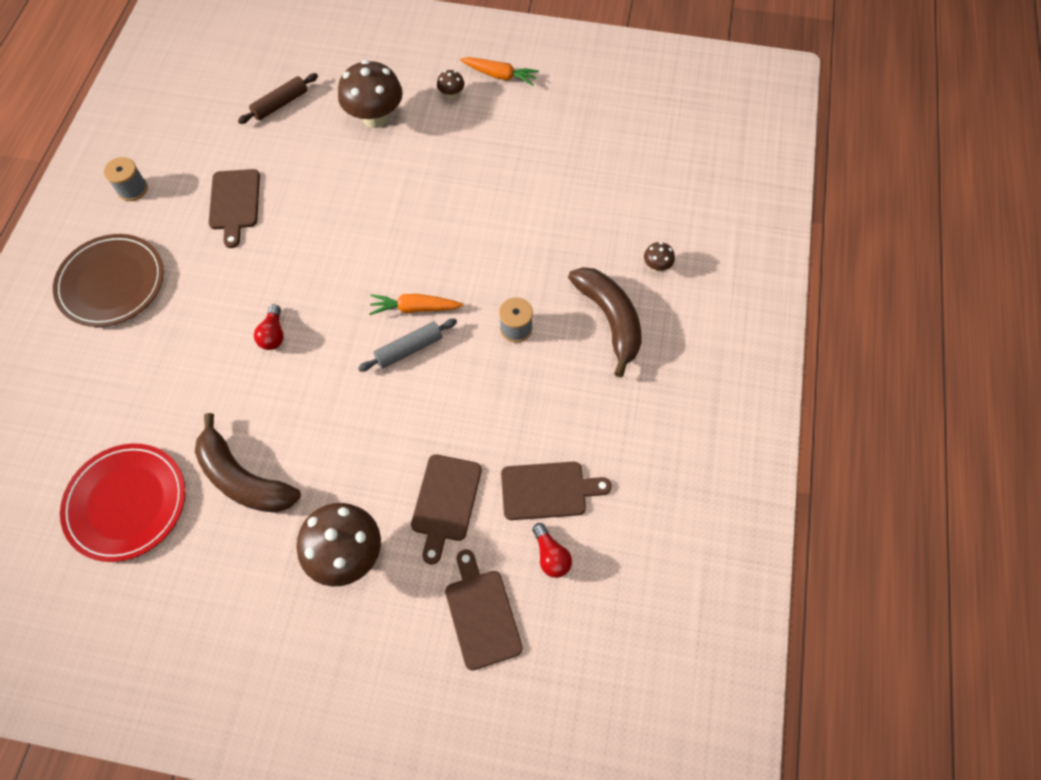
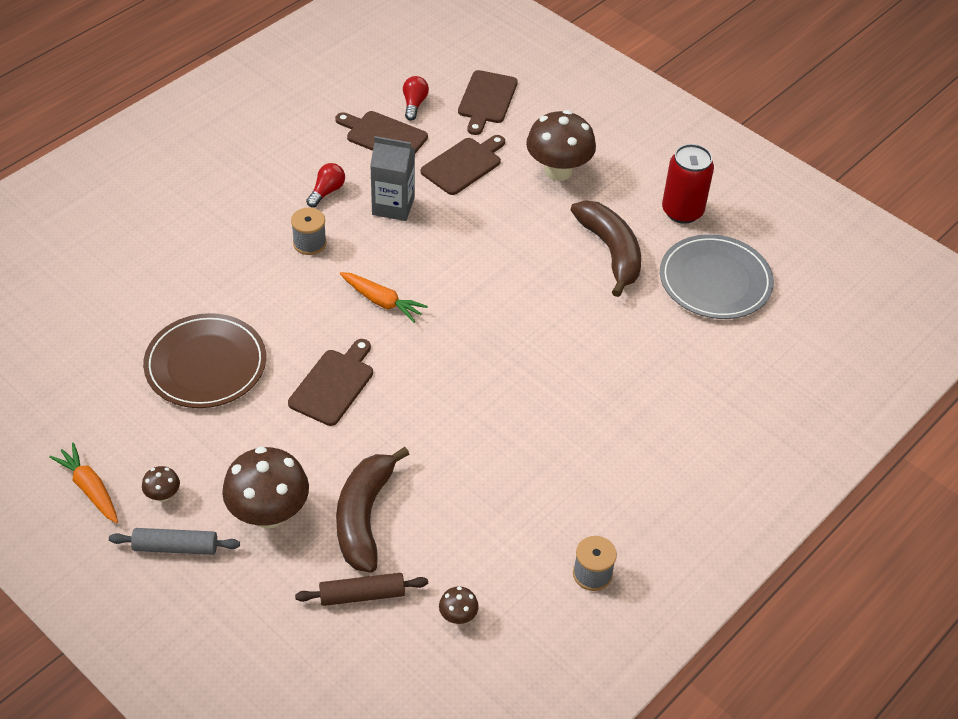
camera: 150 degrees left, 15 degrees down
(111, 283) = (658, 474): brown plate -> brown plate (206, 364)
(126, 503) = (715, 281): red plate -> grey plate
(192, 577) = (682, 211): none -> red can
(234, 203) = (488, 494): brown cutting board -> brown cutting board (333, 384)
(273, 334) = (524, 344): red light bulb -> red light bulb (326, 192)
(409, 349) = (412, 273): grey rolling pin -> grey rolling pin (175, 547)
(476, 410) = (393, 206): none -> grey carton
(610, 320) = (227, 210): brown banana -> brown banana (364, 517)
(656, 266) = (145, 227): brown mushroom -> brown mushroom (458, 616)

